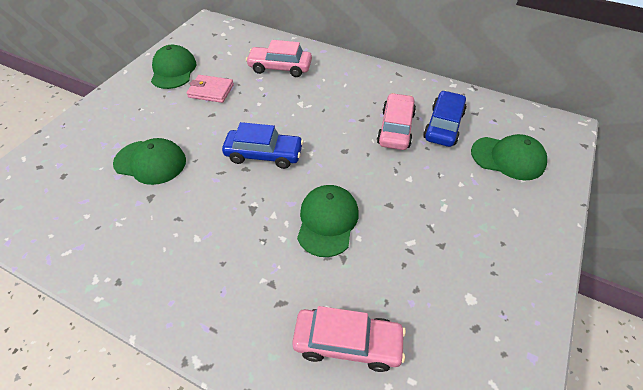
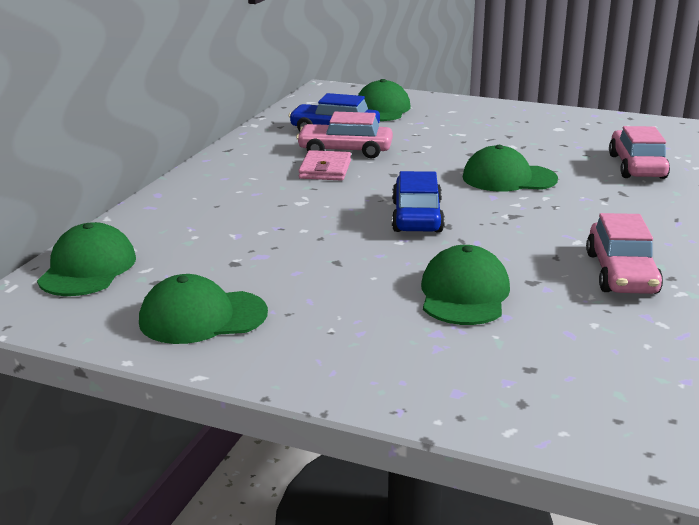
camera: 95 degrees left, 25 degrees down
(211, 91) = (272, 270): pink wallet -> pink wallet (325, 169)
(236, 37) = (88, 268): none -> green cap
(280, 68) = (204, 222): pink car -> pink car (621, 273)

